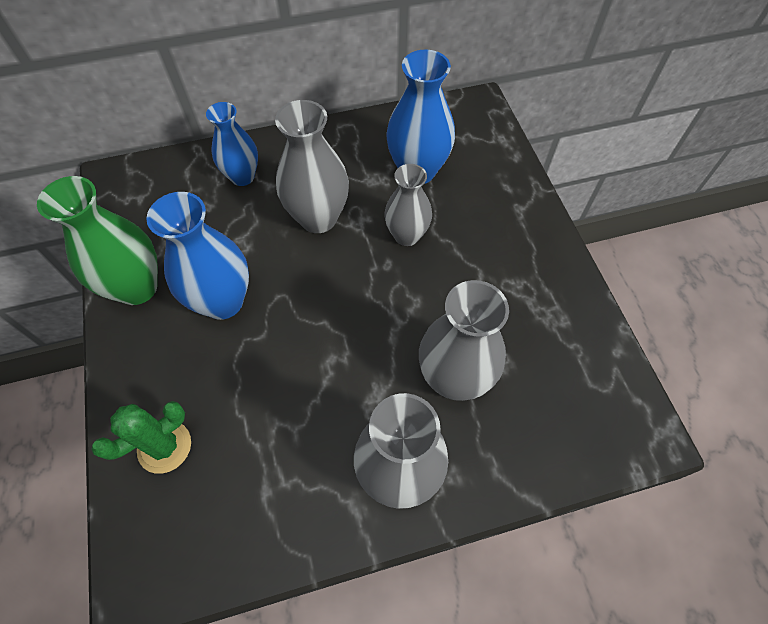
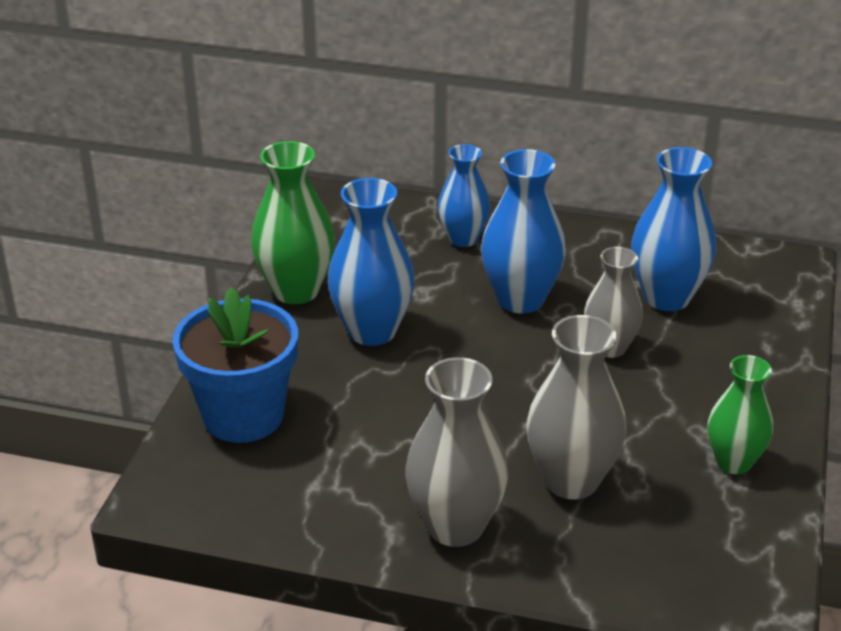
camera: 30 degrees right, 25 degrees down
(164, 446) = (243, 416): green cactus -> blue flower pot
(318, 218) = (520, 299): grey vase -> blue vase
(548, 303) = (733, 462): none -> green vase

